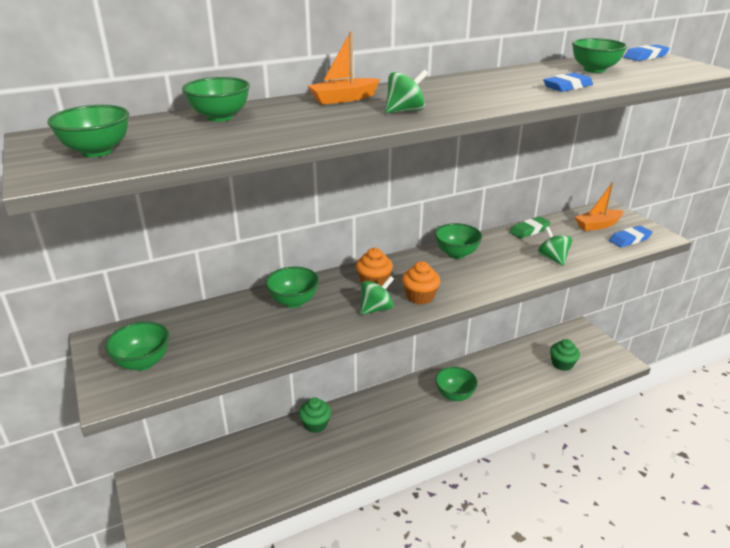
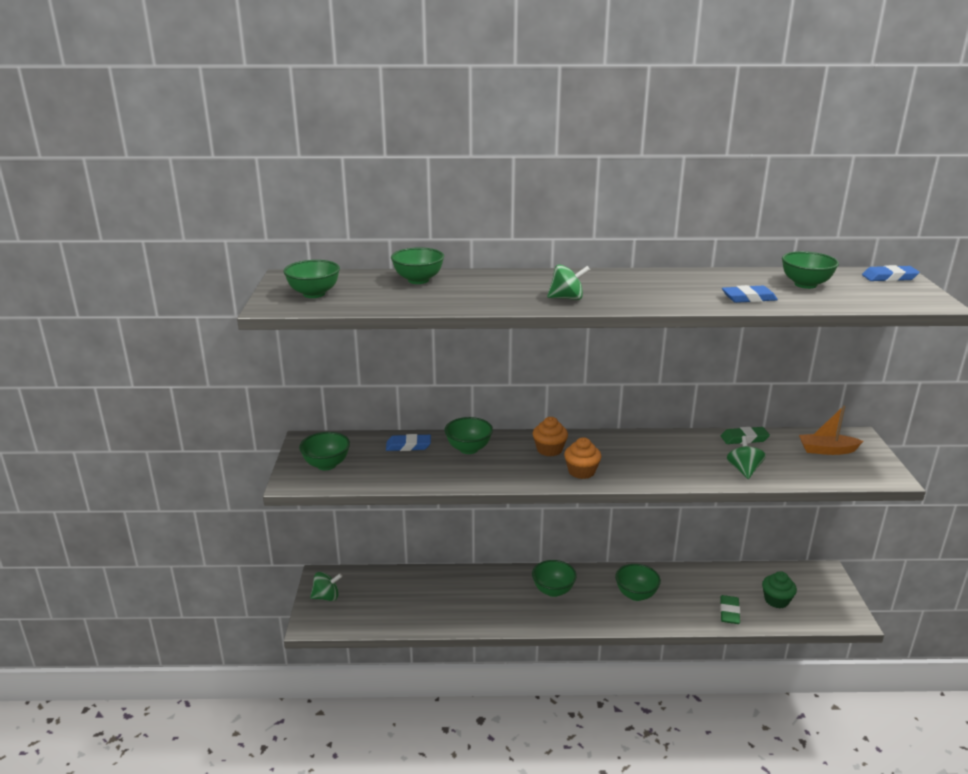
camera: 25 degrees right, 5 degrees down
(315, 424) = (486, 579): green cupcake -> none
(343, 99) = (529, 279): orange boat -> none
(376, 309) = (534, 472): green spinning top -> green spinning top (326, 597)
(456, 254) = (647, 443): green bowl -> green bowl (553, 590)
(535, 386) = (729, 612): none -> green eraser
(629, 239) = (850, 472): blue eraser -> blue eraser (408, 446)

